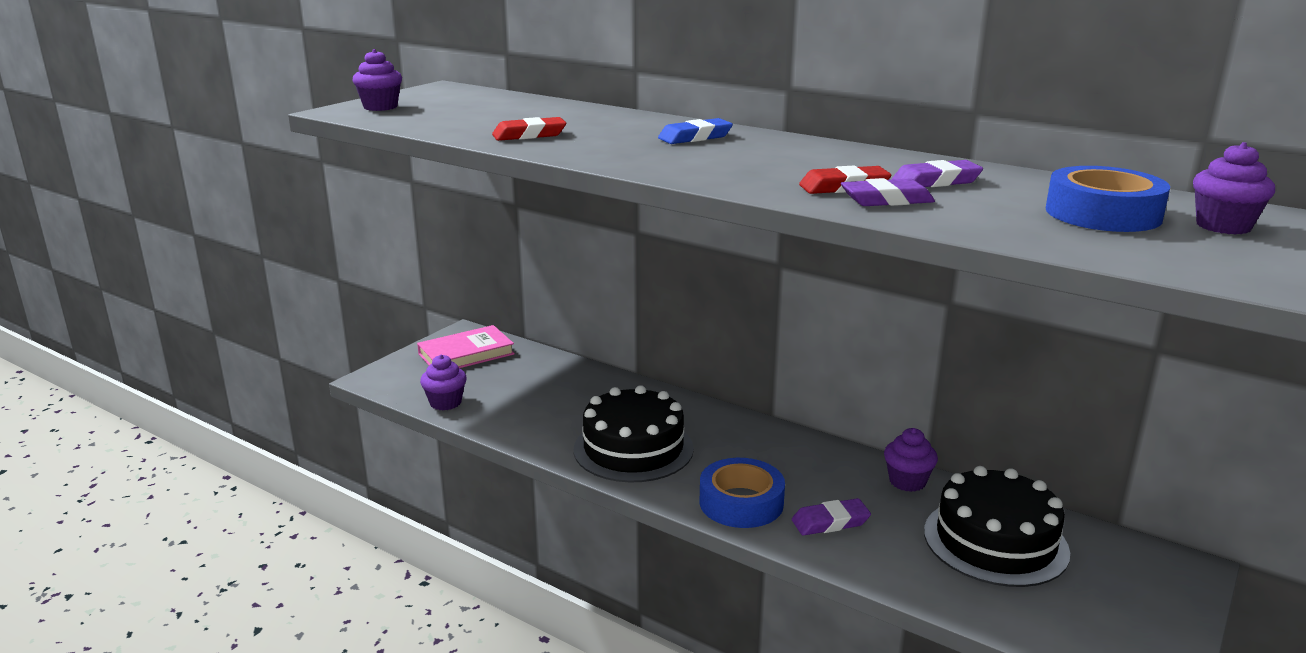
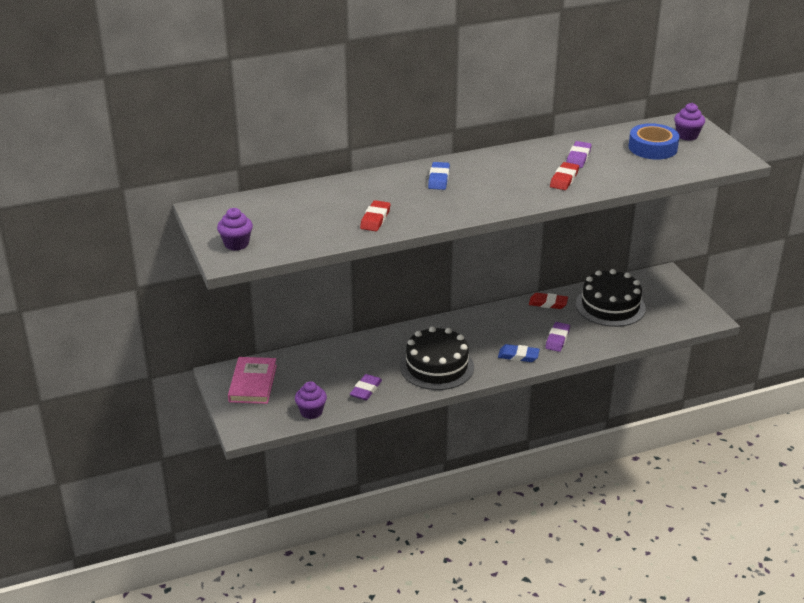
camera: 55 degrees left, 10 degrees up
(741, 502) = (518, 356): blue tape -> blue eraser
(886, 200) = (591, 179): purple eraser -> purple eraser (366, 390)
(907, 481) = (548, 303): purple cupcake -> red eraser

